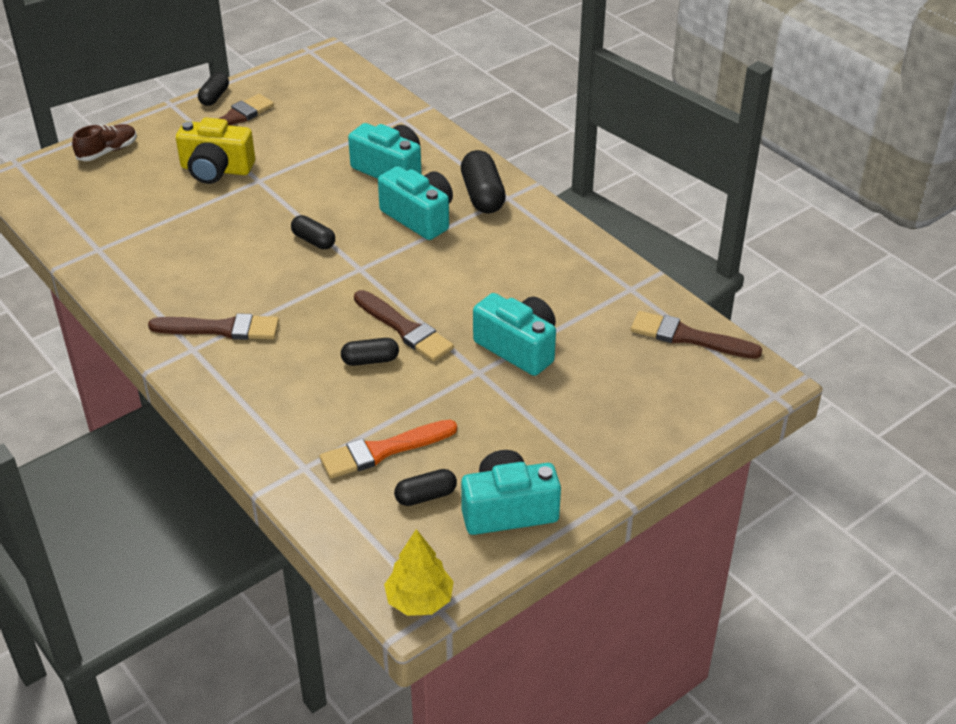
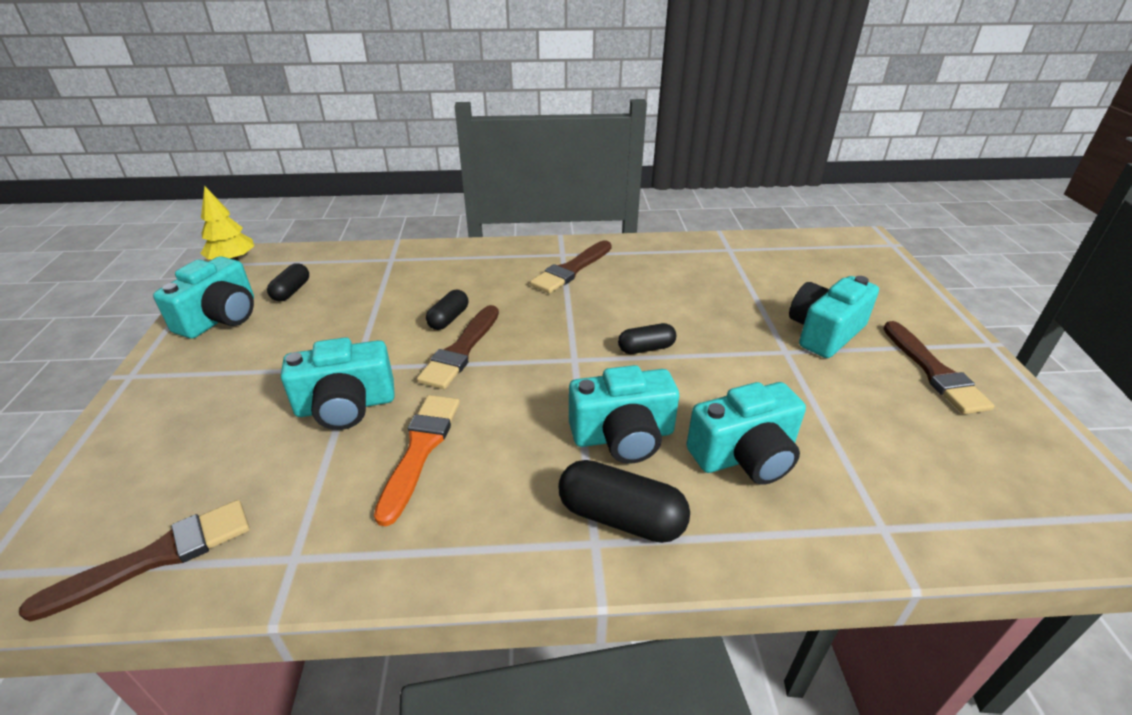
camera: 125 degrees right, 5 degrees down
(107, 151) = (894, 286): brown shoe -> none
(214, 97) = (1003, 377): black capsule -> none
(216, 169) = (824, 332): yellow camera -> turquoise camera
(383, 450) = (355, 290): orange brush -> orange brush (420, 450)
(404, 329) = (461, 350): brown brush -> brown brush turned 60 degrees counterclockwise

